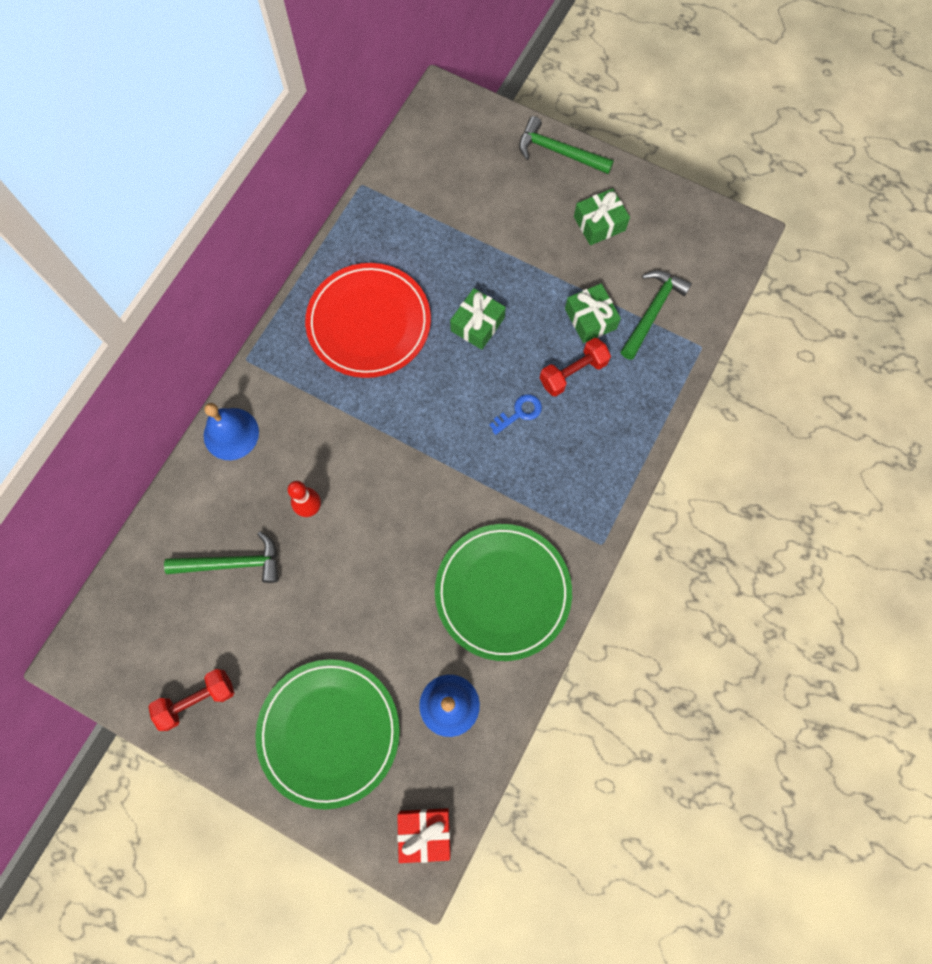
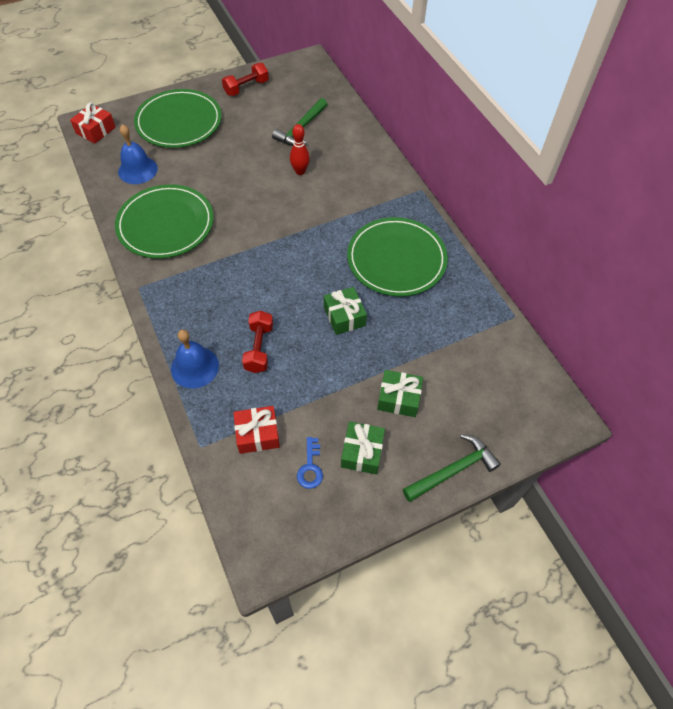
camera: 125 degrees right, 15 degrees down
(197, 700) = (246, 88): red dumbbell -> red dumbbell turned 45 degrees clockwise
(231, 434) = (377, 161): blue bell -> blue bell (195, 367)
(369, 323) = (396, 259): red plate -> green plate
(519, 413) = (261, 300): blue key -> blue key (310, 467)
(590, 319) = (288, 387): green gift -> green gift (399, 398)
(652, 311) = (257, 434): green hammer -> red gift

